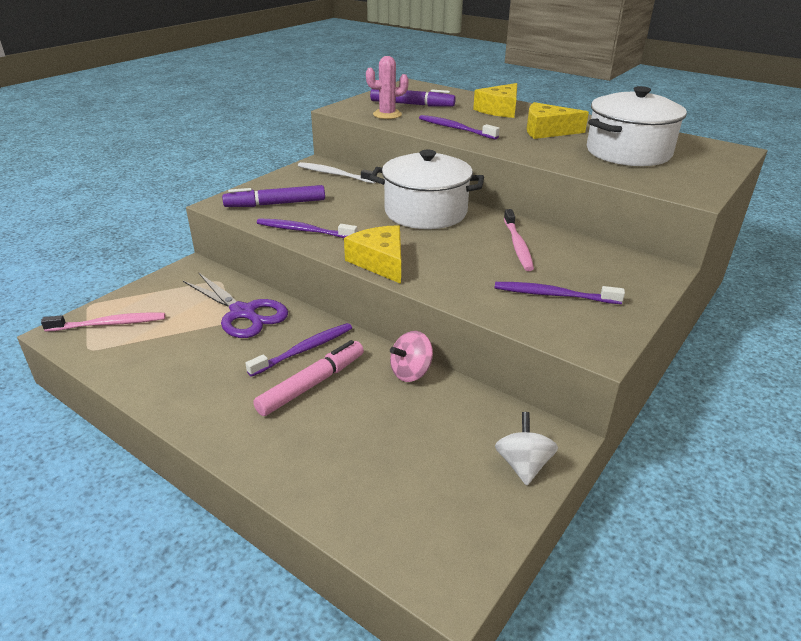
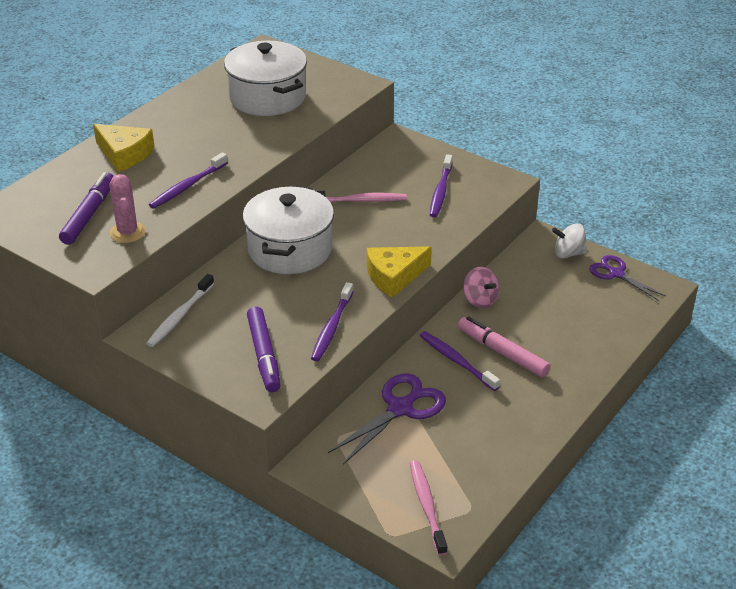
camera: 90 degrees left, 5 degrees up
(479, 519) = (616, 274): none -> purple scissors
(547, 131) = (202, 132): yellow cheese -> none

